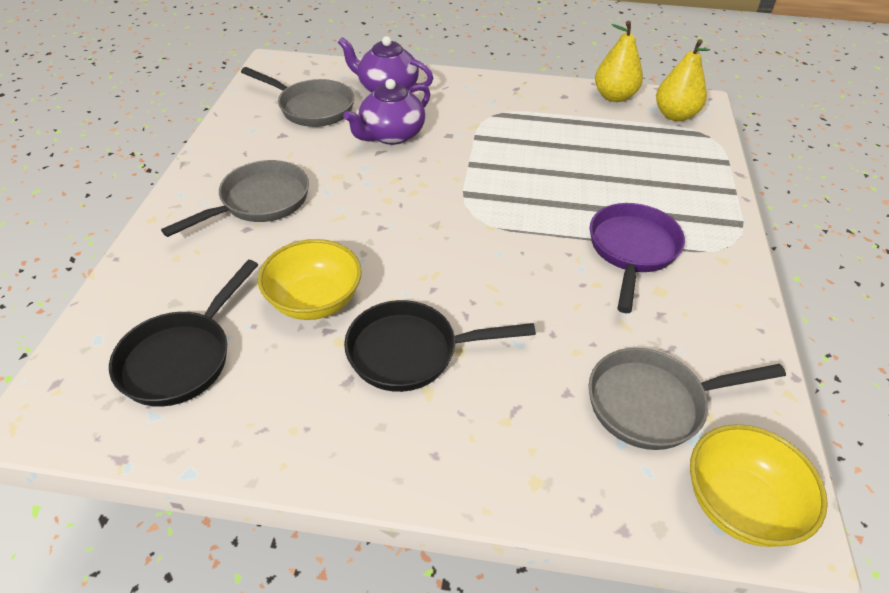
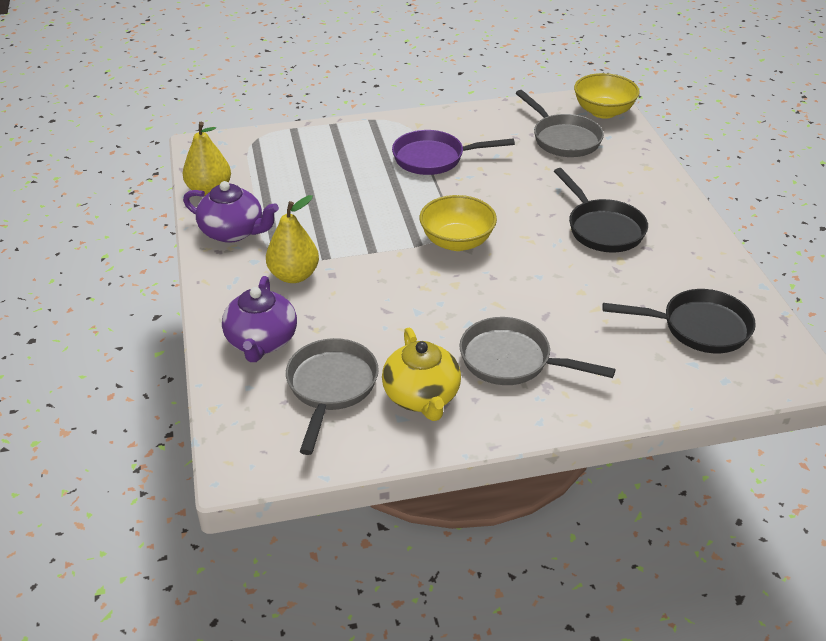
camera: 110 degrees left, 5 degrees down
(264, 144) = (422, 396): none -> yellow teapot
(315, 301) = (596, 284): yellow bowl -> yellow bowl (457, 241)
(391, 135) = (353, 311): purple teapot -> purple teapot (233, 232)
(675, 115) = (230, 156): yellow pear -> yellow pear (294, 275)

